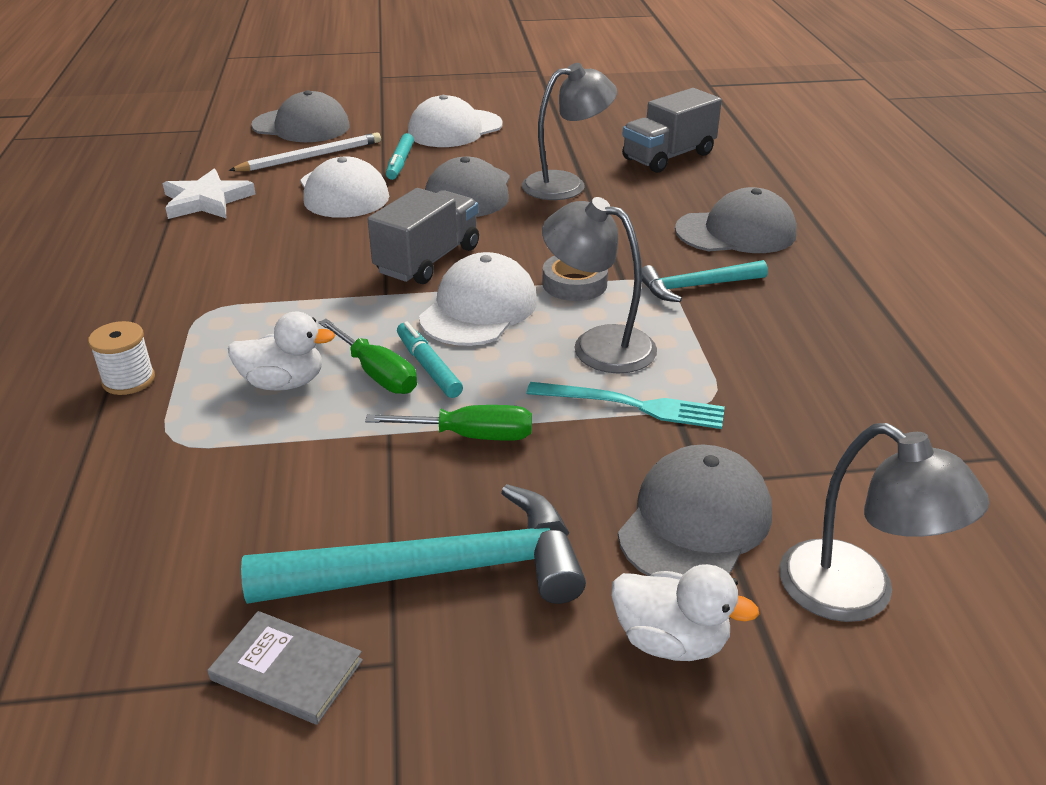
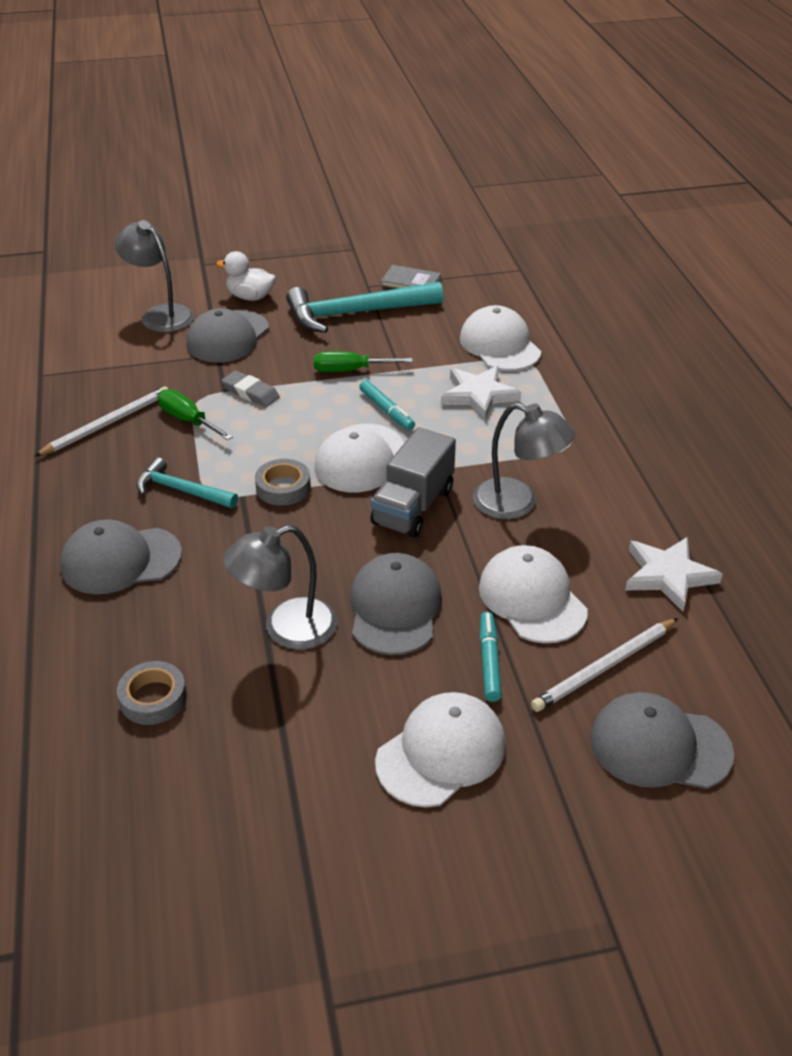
camera: 175 degrees right, 5 degrees up
(129, 380) = (581, 391): white spool -> none
(194, 473) = (500, 345): none -> white cap
(284, 383) = (479, 395): white duck -> white star
(377, 374) = (420, 404): green screwdriver -> green screwdriver (188, 420)
(598, 344) = (268, 433): grey lamp -> grey lamp (517, 503)
(632, 405) = (250, 392): turquoise fork -> grey eraser
(668, 157) = (153, 698): grey truck -> grey tape
(695, 286) = (181, 490): turquoise hammer -> turquoise hammer turned 135 degrees counterclockwise
(832, 368) = (107, 424): none -> white pencil

